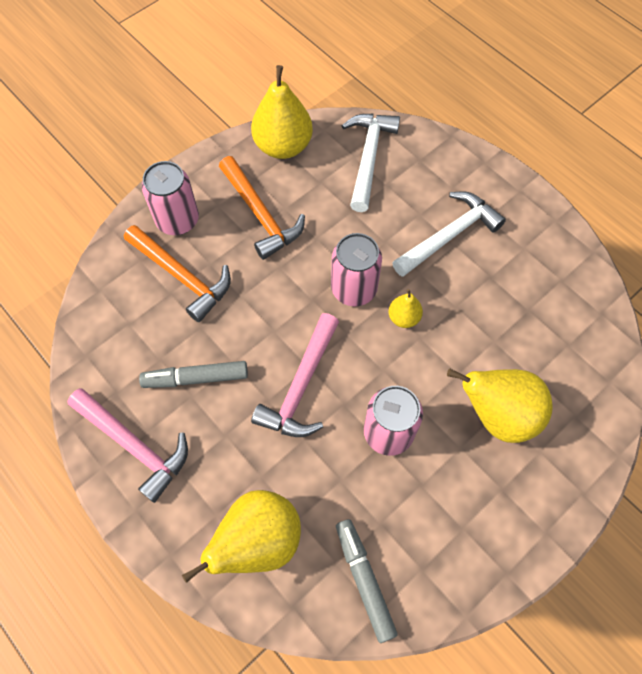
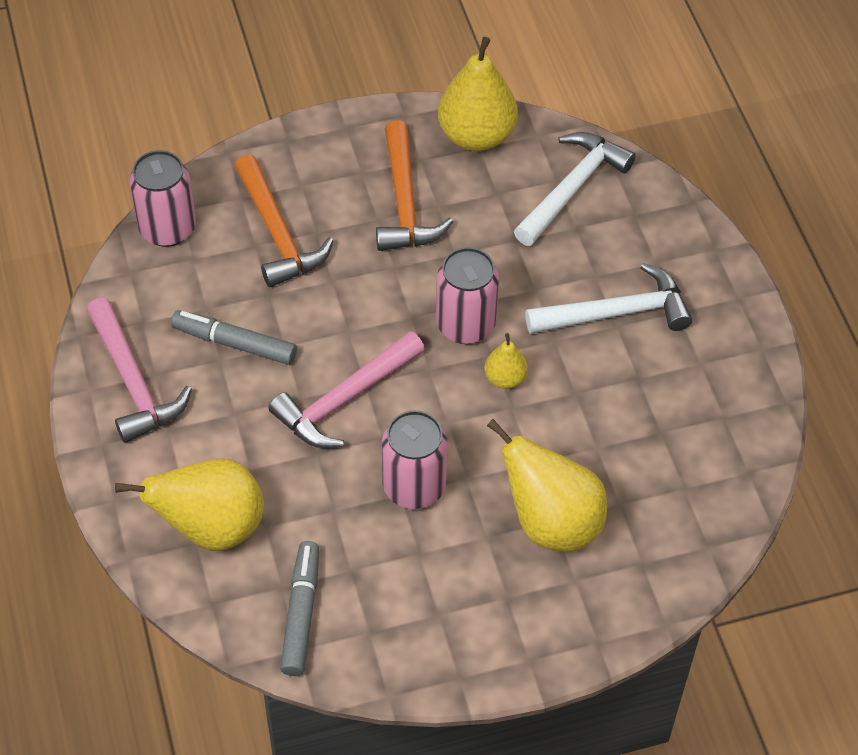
camera: 25 degrees right, 10 degrees down
(177, 220) = (306, 171): pink can -> pink can (167, 228)

